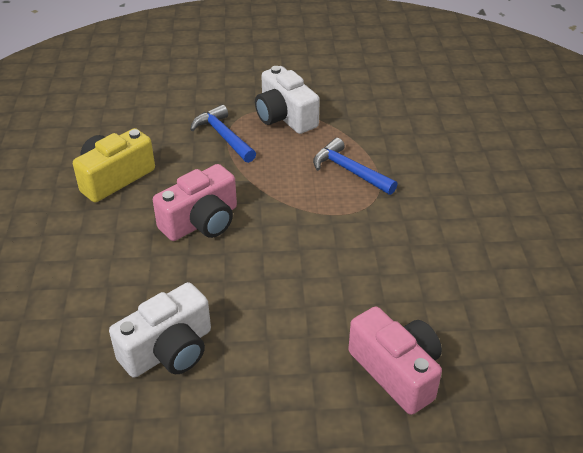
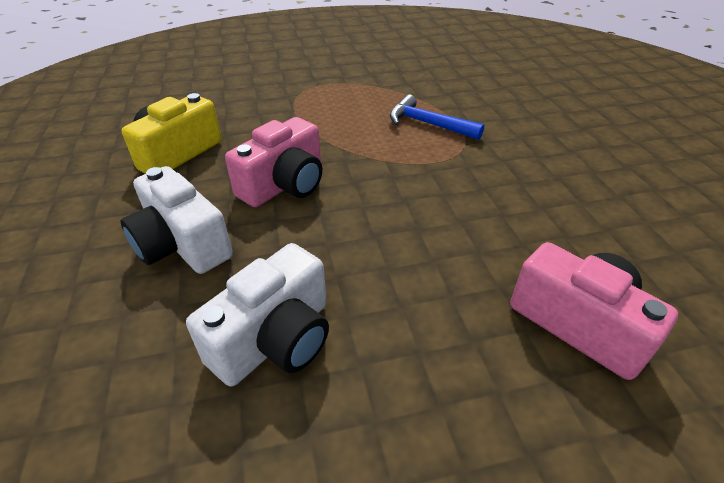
camera: 10 degrees left, 0 degrees up
(223, 136) = (290, 107): blue hammer -> none
(285, 117) = (347, 87): white camera -> white camera (182, 244)

